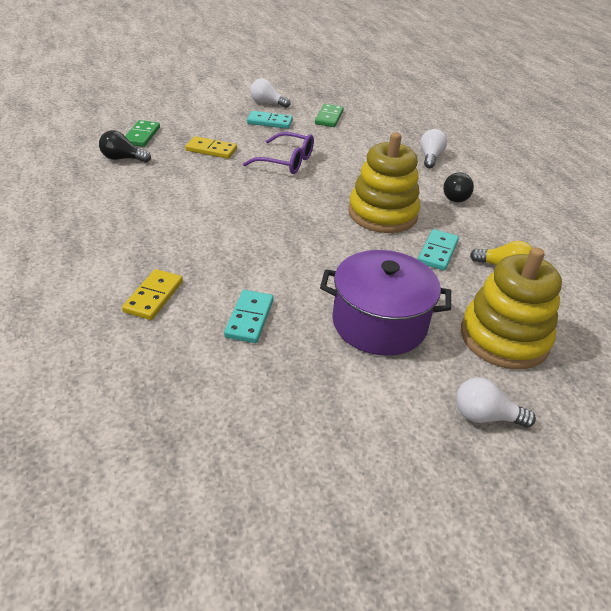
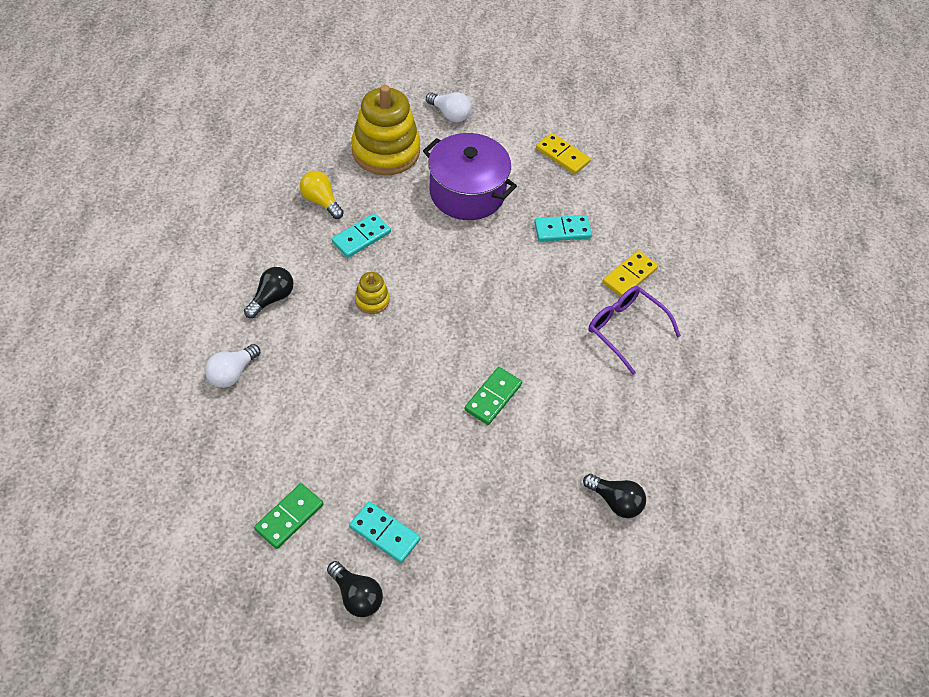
camera: 155 degrees left, 15 degrees up
(141, 135) = (578, 554): green domino -> green domino (493, 397)
(211, 150) = (498, 485): yellow domino -> yellow domino (562, 155)
(249, 318) = (562, 230): turquoise domino -> turquoise domino turned 45 degrees clockwise
(267, 103) = (356, 596): white light bulb -> black light bulb
(285, 161) = (417, 426): purple glasses -> purple glasses (626, 330)
(382, 214) = (372, 300): yellow stacking toy -> yellow stacking toy, size x0.46

